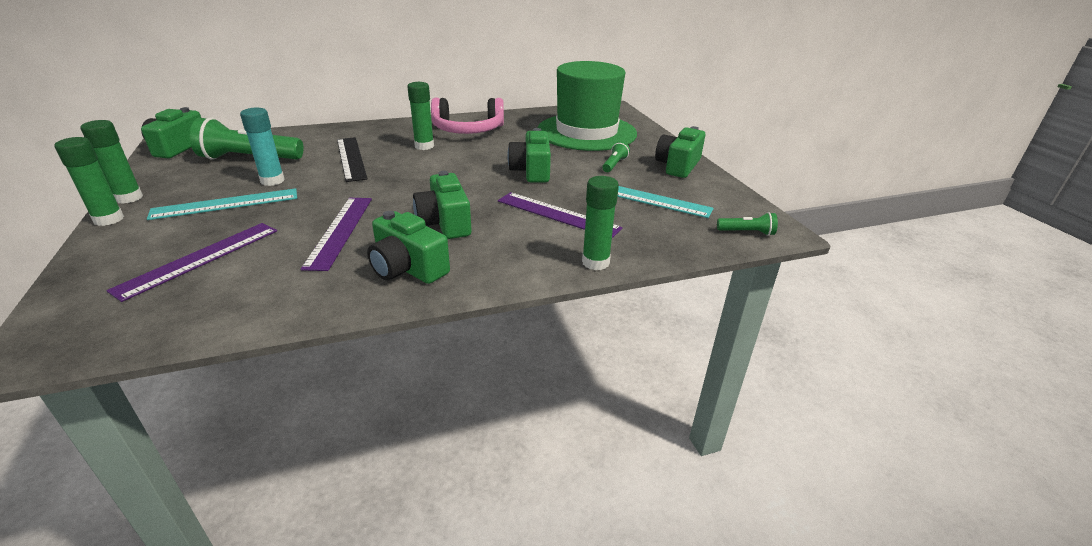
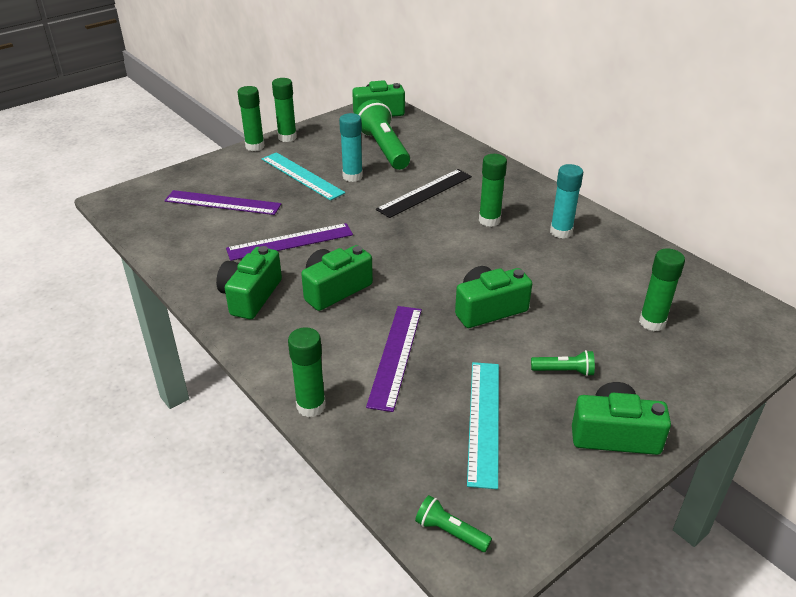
camera: 70 degrees right, 5 degrees up
(468, 130) = (561, 232): pink headphones -> turquoise glue stick
(586, 132) = (652, 322): green hat -> green glue stick
(747, 232) = (450, 532): green flashlight -> green flashlight turned 135 degrees clockwise

